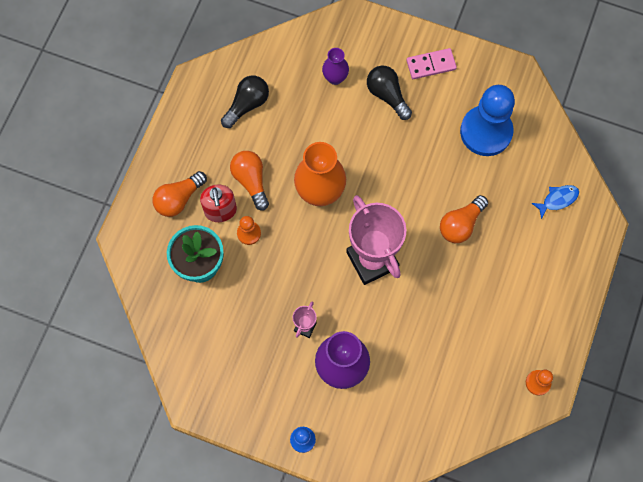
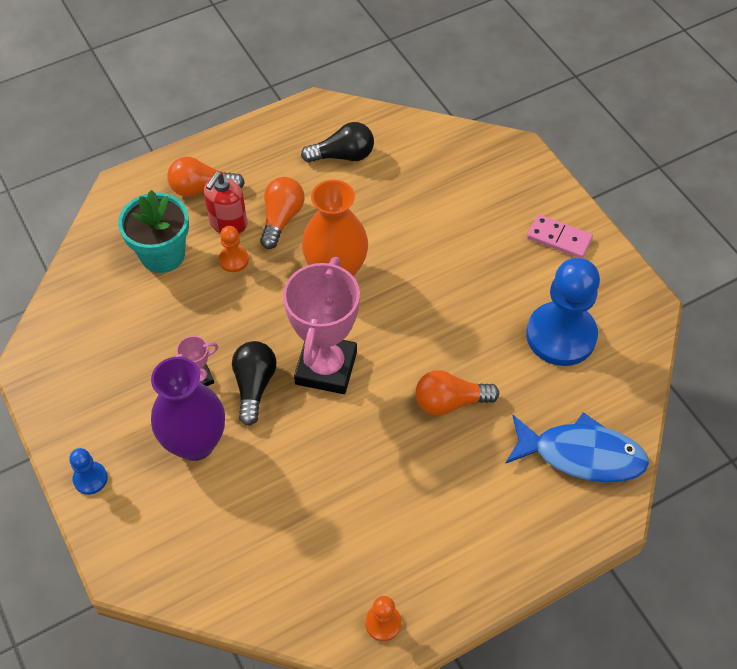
camera: 40 degrees right, 15 degrees down
(335, 78) = (449, 188): purple vase -> none
(387, 95) = (487, 235): black light bulb -> black light bulb (254, 386)
(557, 200) = (581, 455): blue fish -> blue fish, size x2.01

